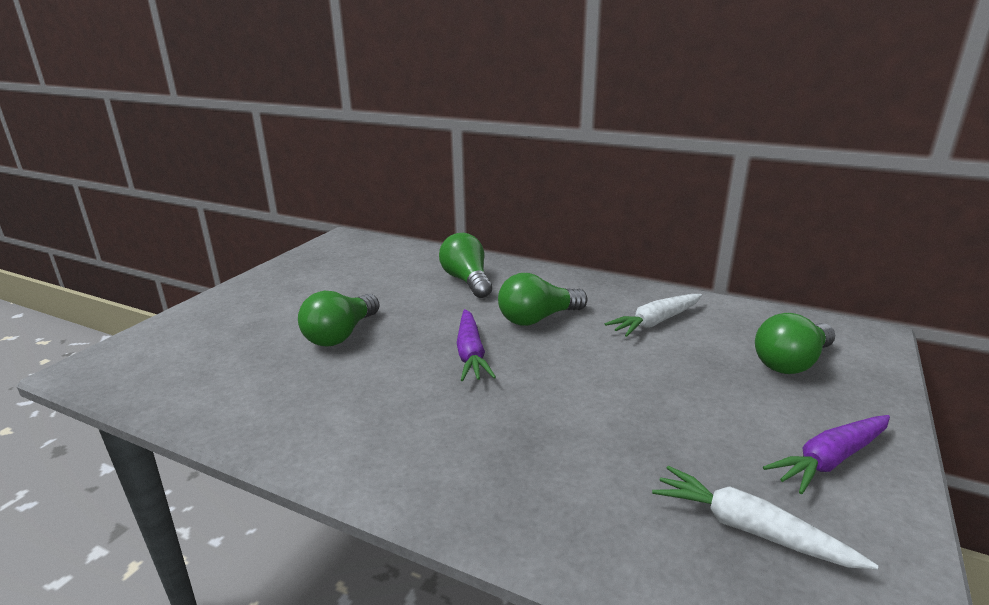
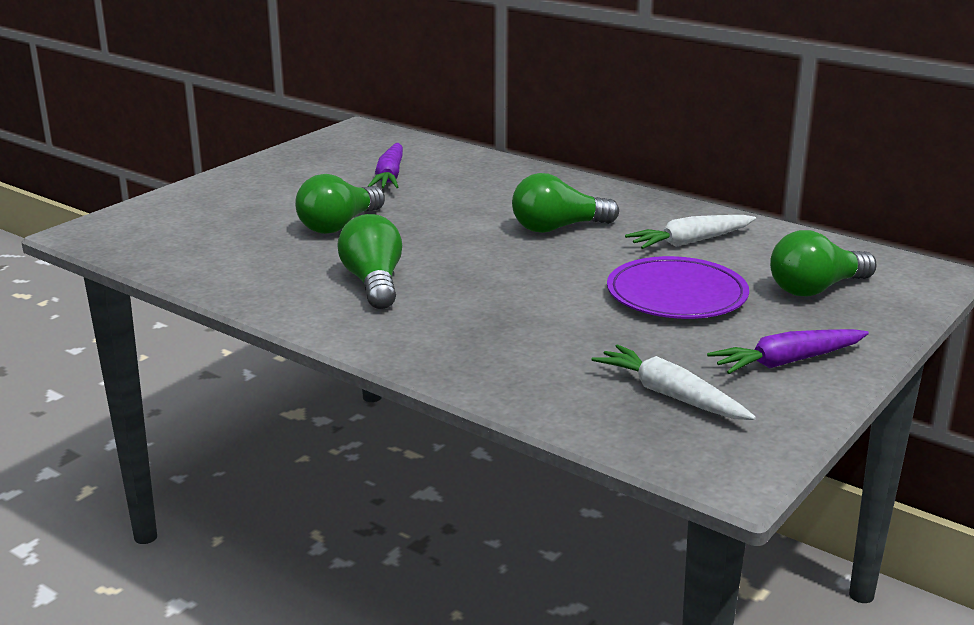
camera: 10 degrees right, 0 degrees up
(467, 281) = (493, 186): green light bulb -> green light bulb (373, 283)
(471, 353) = (471, 252): purple carrot -> purple carrot (389, 176)
(677, 384) = (676, 295): none -> purple plate

